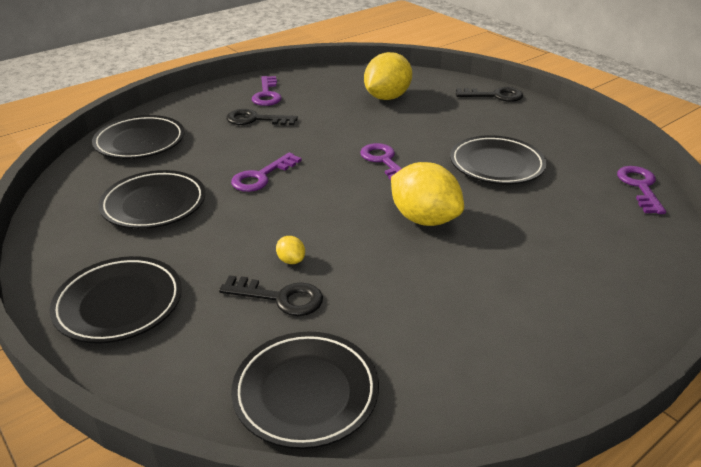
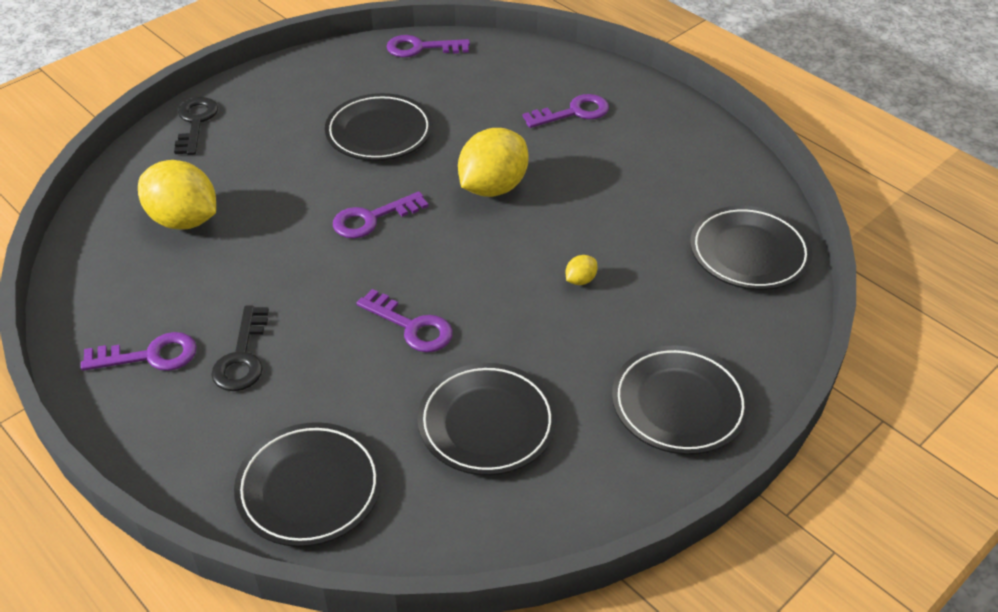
camera: 95 degrees left, 10 degrees up
(280, 298) = (640, 281): black key -> none
(557, 278) = (573, 112): none -> purple key

